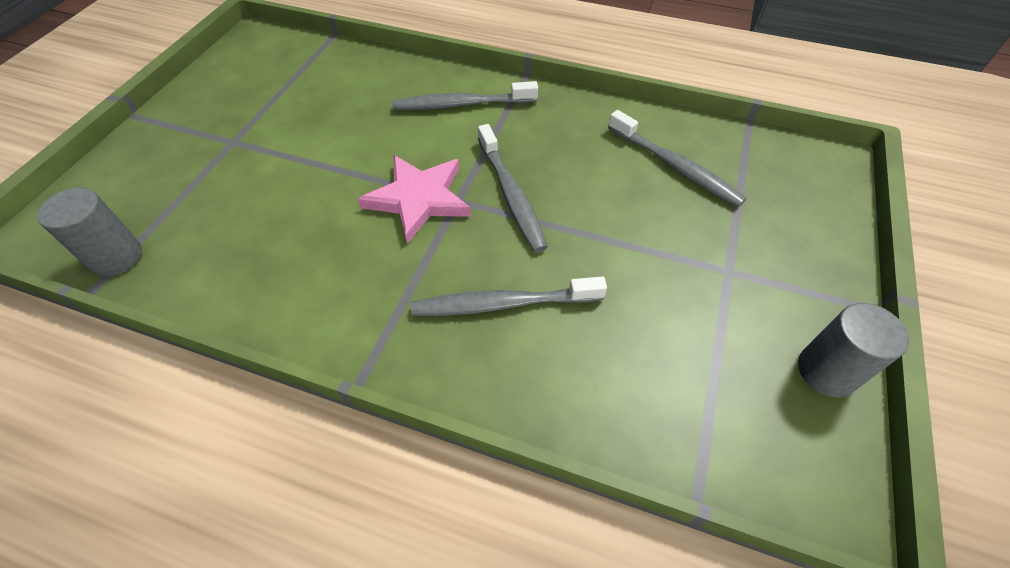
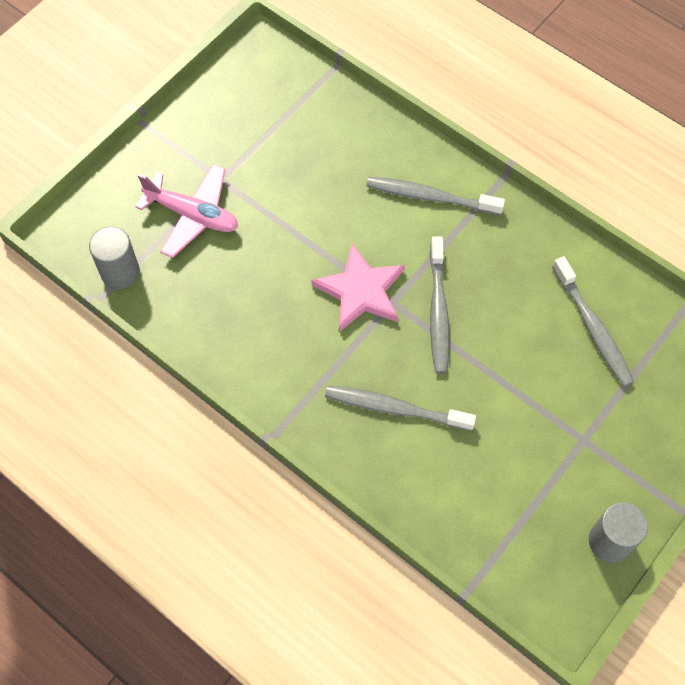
camera: 20 degrees right, 10 degrees up
(203, 179) = (192, 215): none -> pink plane

